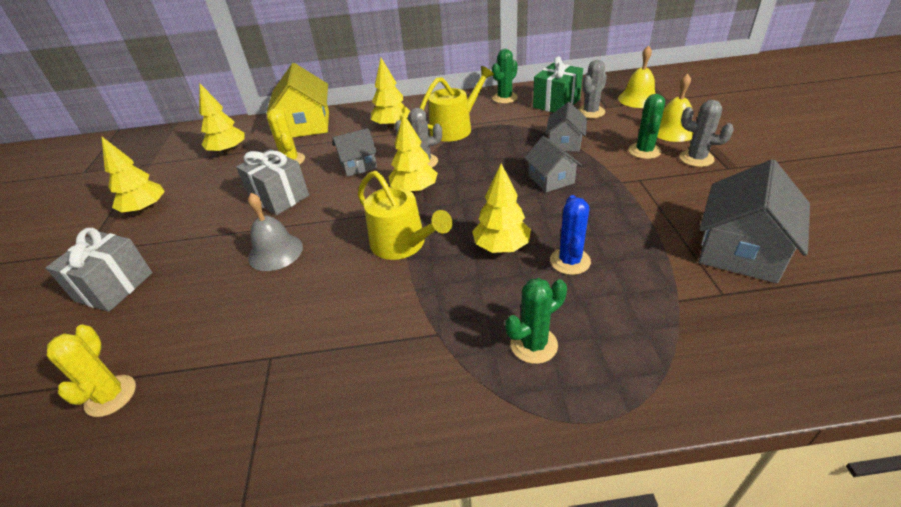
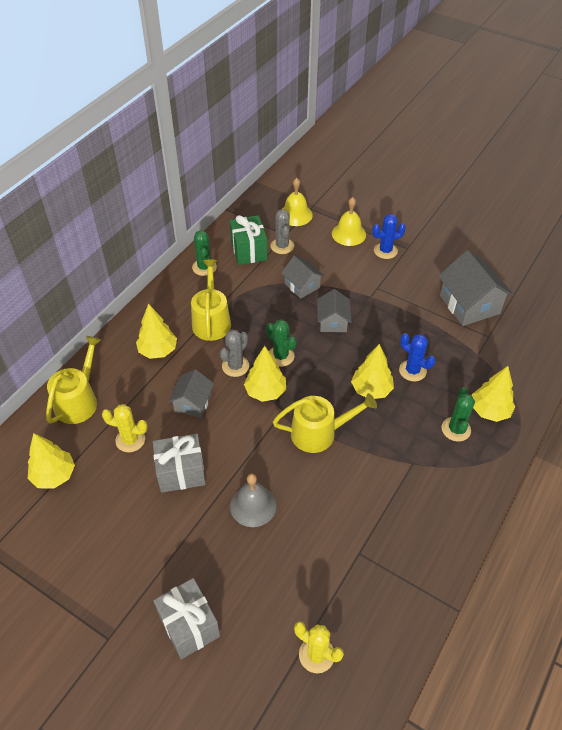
camera: 55 degrees left, 10 degrees up
(145, 209) = (87, 573): yellow tree -> yellow tree (489, 411)
(306, 125) = (79, 401): yellow house -> yellow watering can
(551, 179) = (333, 322): grey house -> grey house turned 75 degrees clockwise
(644, 151) = (353, 262): green cactus -> green cactus (281, 356)
(696, 158) = (385, 251): grey cactus -> blue cactus

